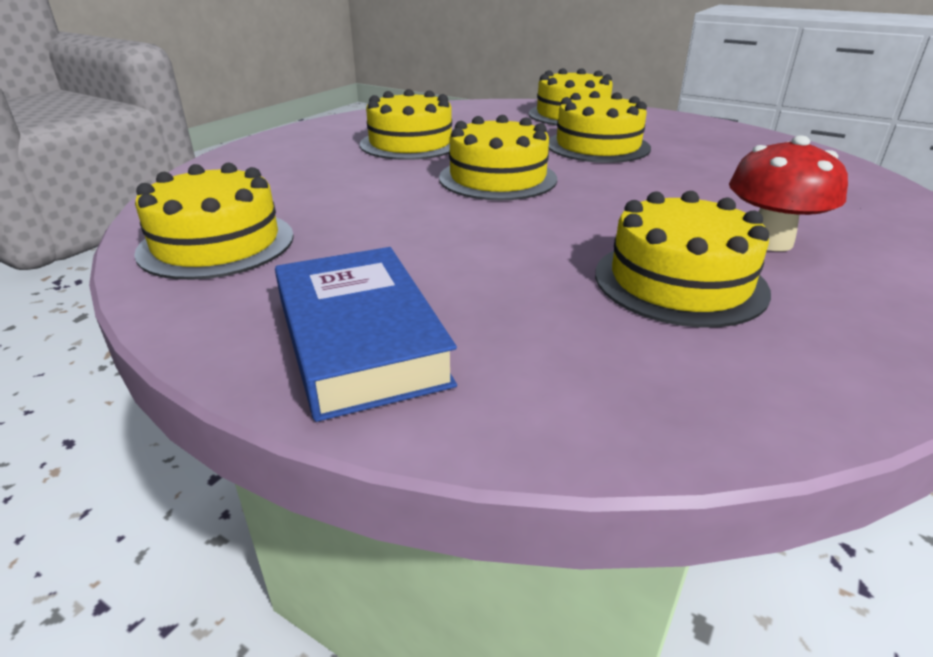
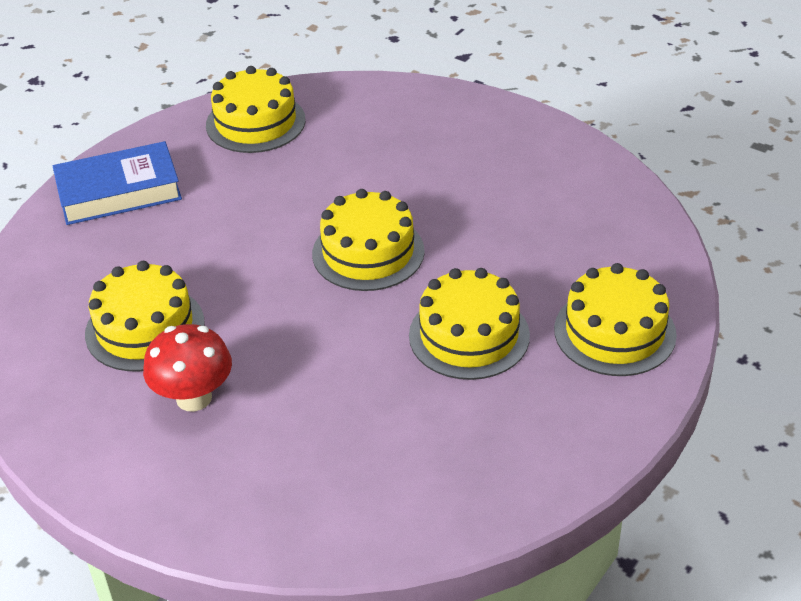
camera: 95 degrees right, 10 degrees up
(410, 143) = (482, 196): yellow cake -> none

